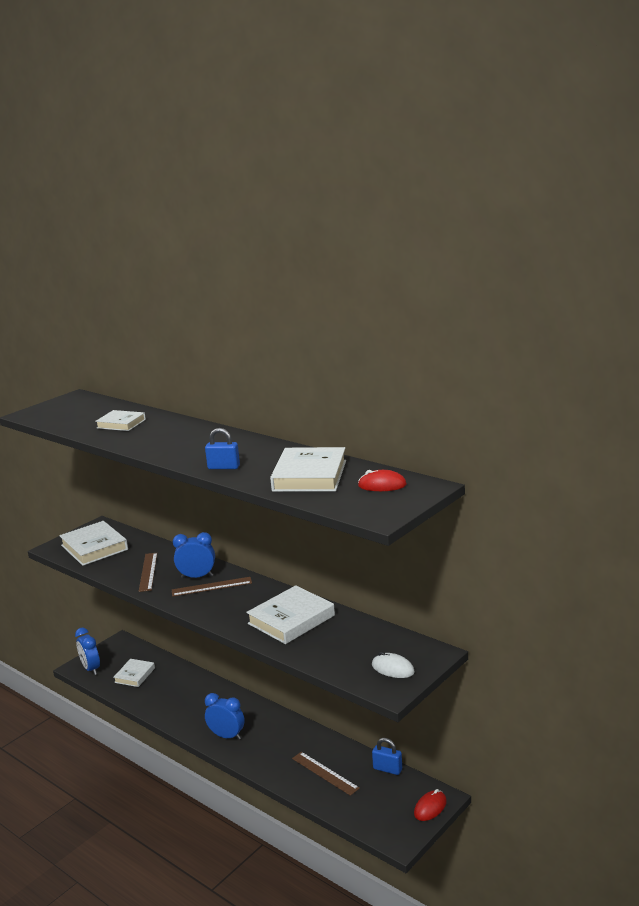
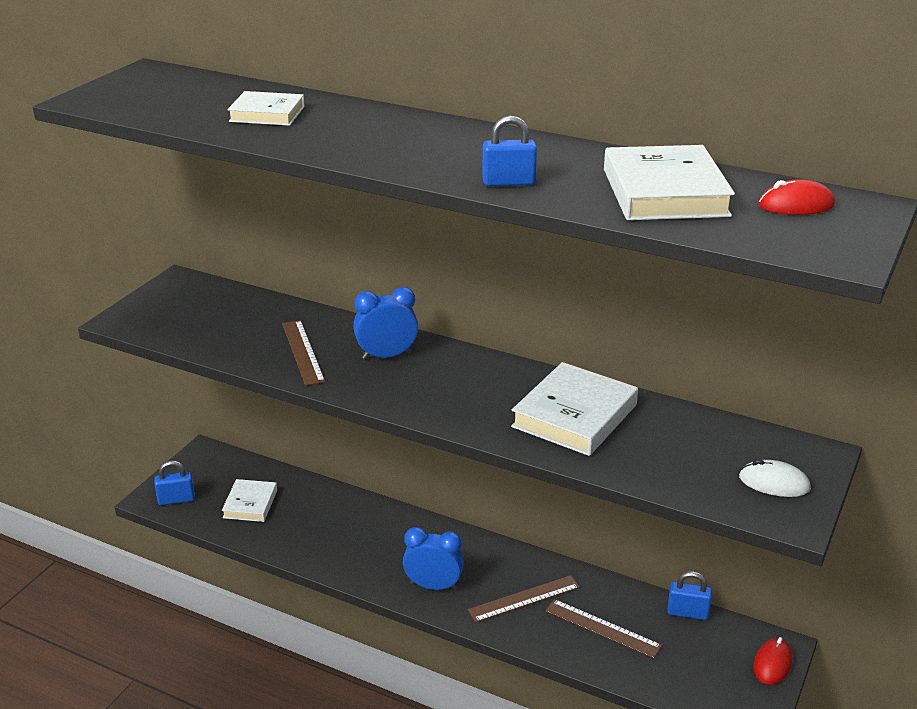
camera: 15 degrees left, 10 degrees up
(91, 669) = (176, 499): blue clock -> blue padlock
(94, 547) = (191, 316): white book -> none
(211, 587) = (419, 370): brown ruler -> brown ruler (524, 599)

